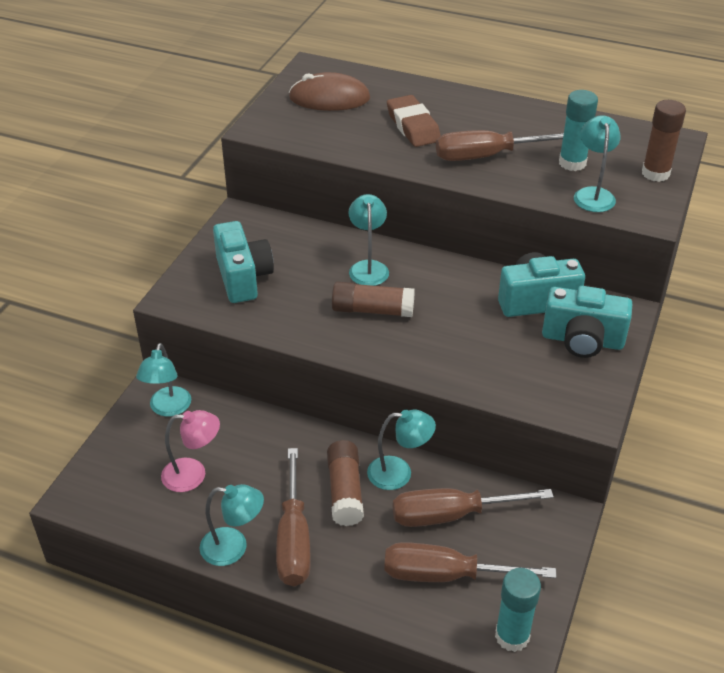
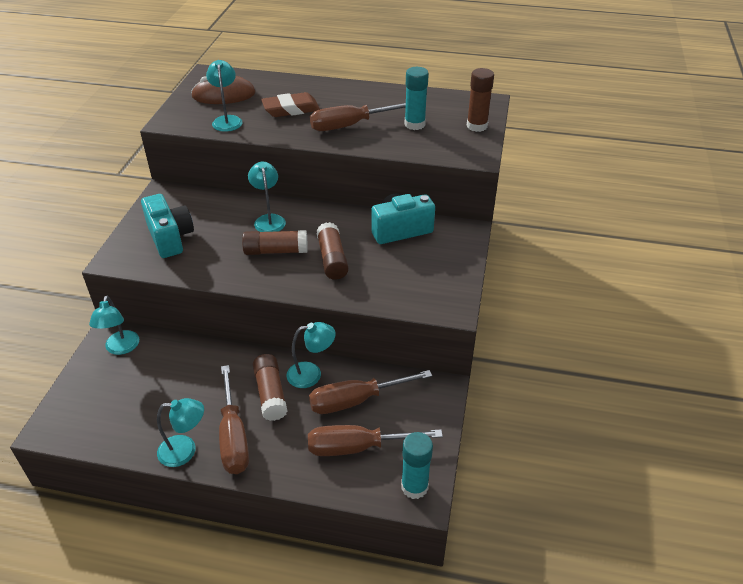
camera: 10 degrees left, 0 degrees up
(193, 474) = (146, 397): pink lamp -> none
(413, 126) = (291, 109): brown eraser -> brown eraser turned 75 degrees counterclockwise
(443, 329) = (332, 259): none -> brown glue stick
(582, 340) = (439, 255): turquoise camera -> none
(593, 194) = (433, 145): turquoise lamp -> turquoise lamp (227, 120)

